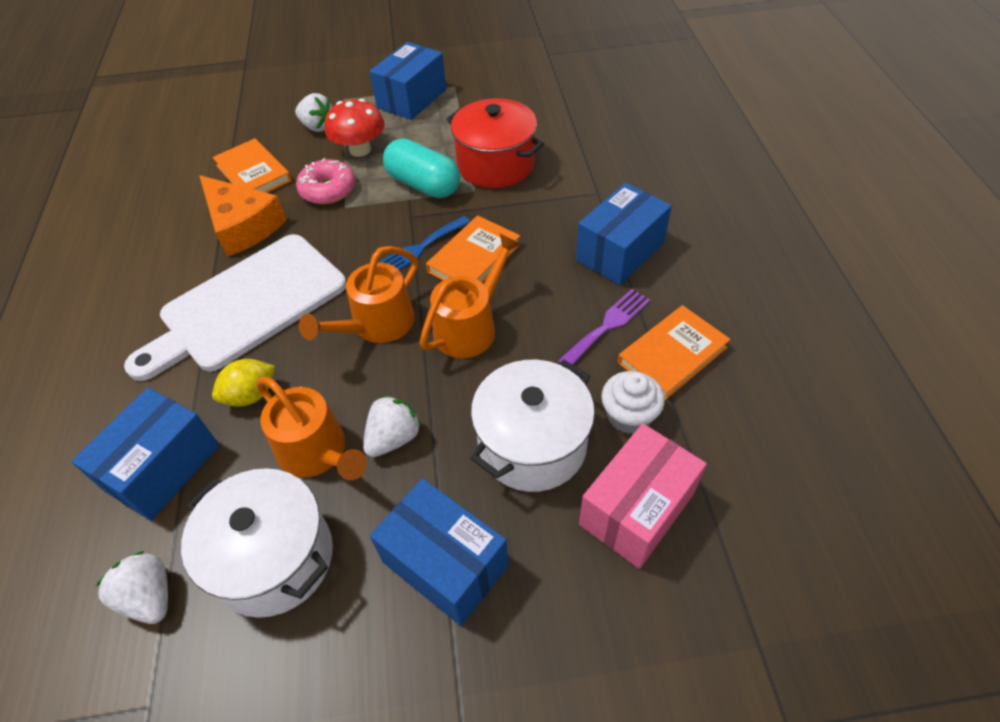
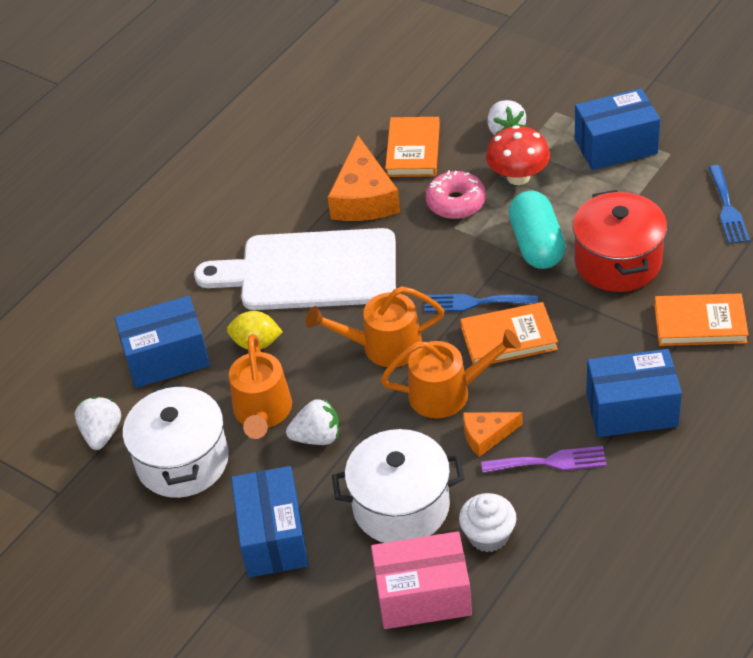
camera: 45 degrees right, 5 degrees down
(530, 98) = (727, 208): none -> blue fork
(538, 338) = (486, 435): none -> orange cheese
(672, 355) = (572, 517): orange book -> orange book (700, 323)

